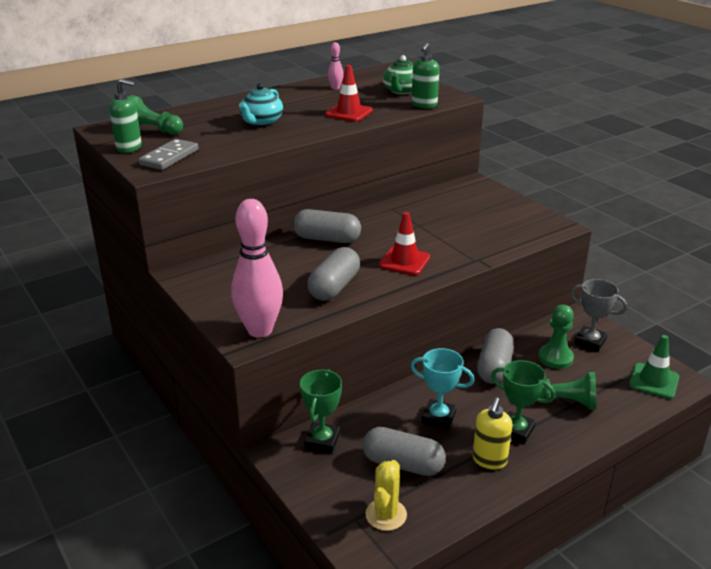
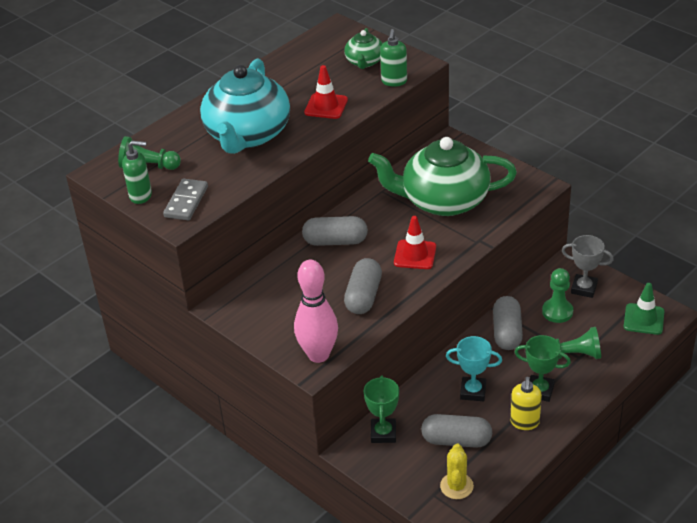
camera: 10 degrees left, 10 degrees up
(261, 122) = (247, 135): turquoise teapot -> turquoise teapot, size x2.09
(335, 88) = (297, 68): pink bowling pin -> none
(451, 224) = (443, 201): none -> green teapot

